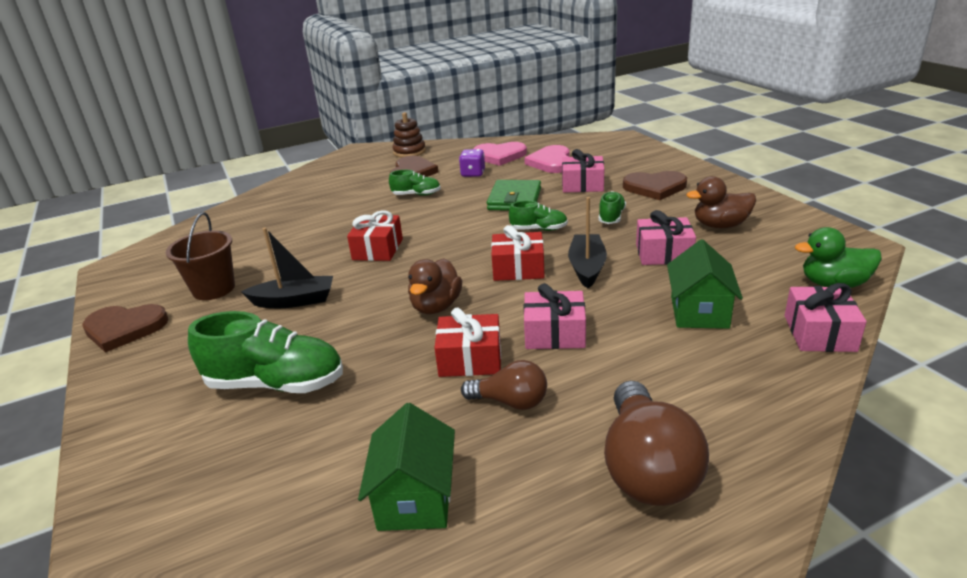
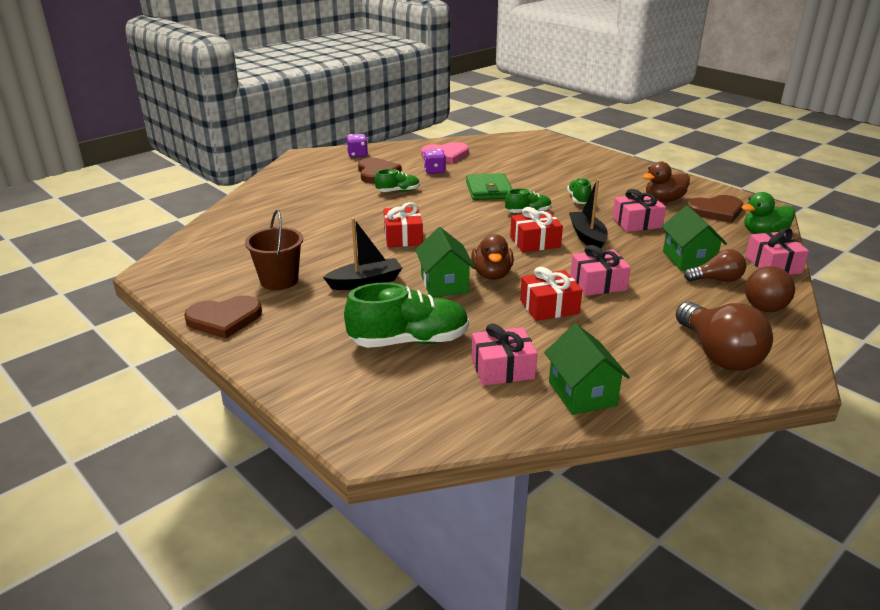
camera: 20 degrees left, 0 degrees up
(374, 313) = (444, 284): none -> green house
(409, 152) = (357, 155): brown stacking toy -> purple dice
(510, 402) = (600, 329): brown light bulb -> brown light bulb (716, 280)
(551, 162) = (496, 158): pink heart -> none
(582, 185) = (537, 176): pink gift -> pink gift (502, 368)
(655, 187) = (596, 175): brown heart -> brown heart (716, 211)
(764, 402) = (764, 308): none -> brown ball

